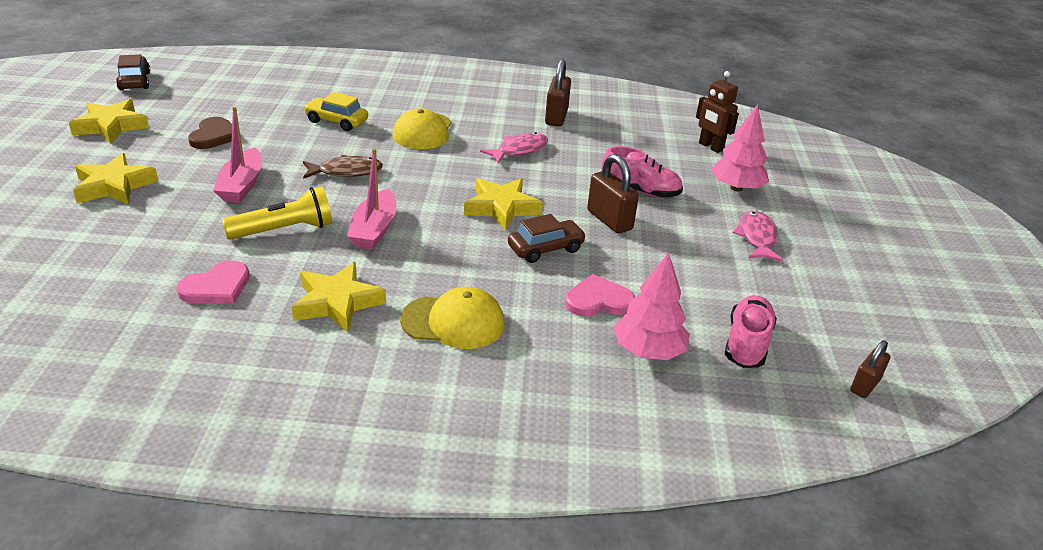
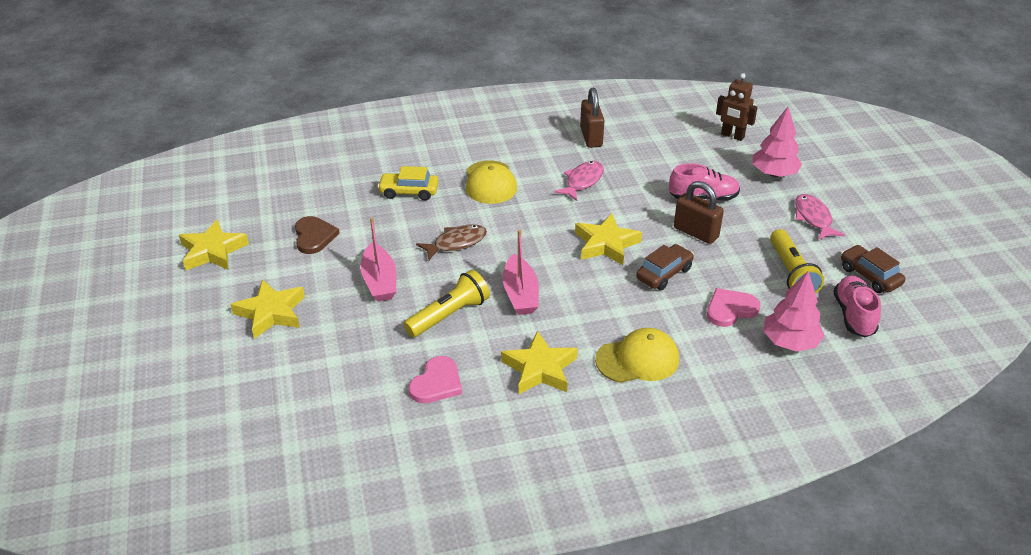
camera: 15 degrees left, 5 degrees up
(134, 81) = (190, 195): brown car -> brown car (869, 276)
(696, 283) = (791, 273): none -> yellow flashlight
(865, 385) = (947, 326): brown padlock -> none

